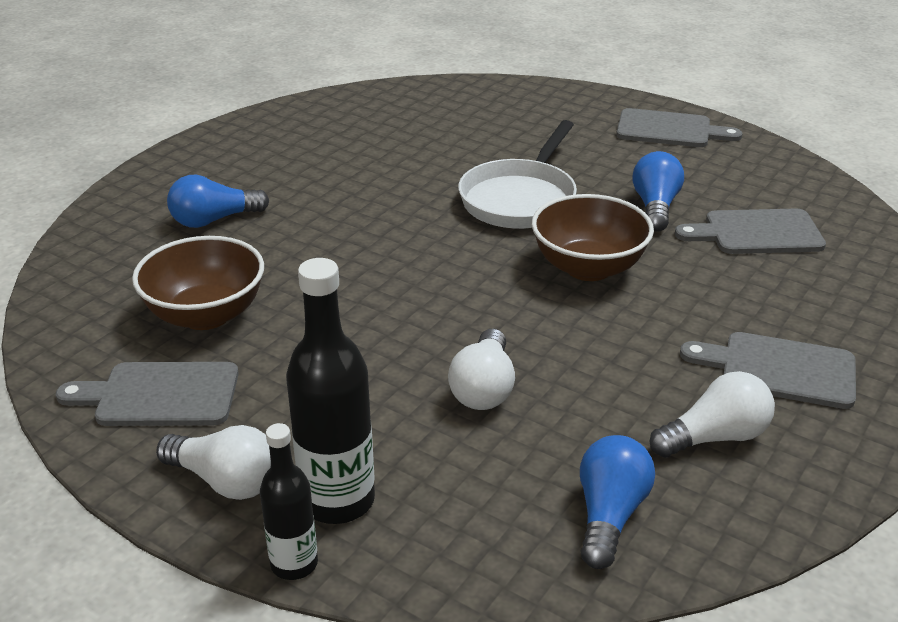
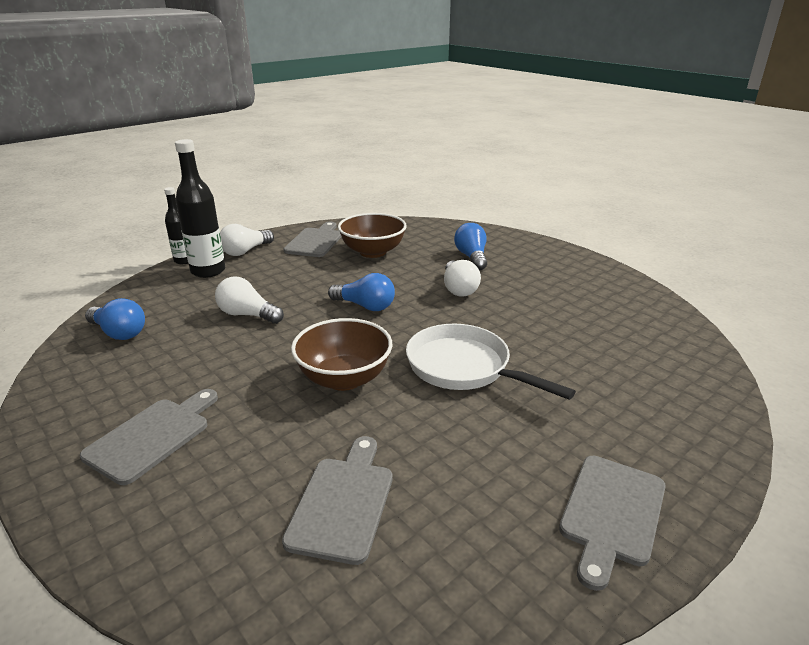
camera: 105 degrees right, 5 degrees down
(655, 207) = (424, 443): blue light bulb -> blue light bulb (365, 306)
(715, 437) = (127, 383): white light bulb -> white light bulb (459, 289)

